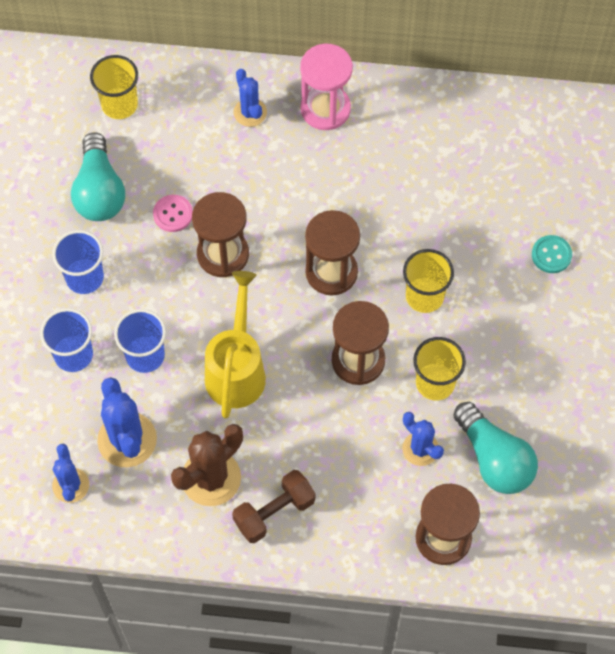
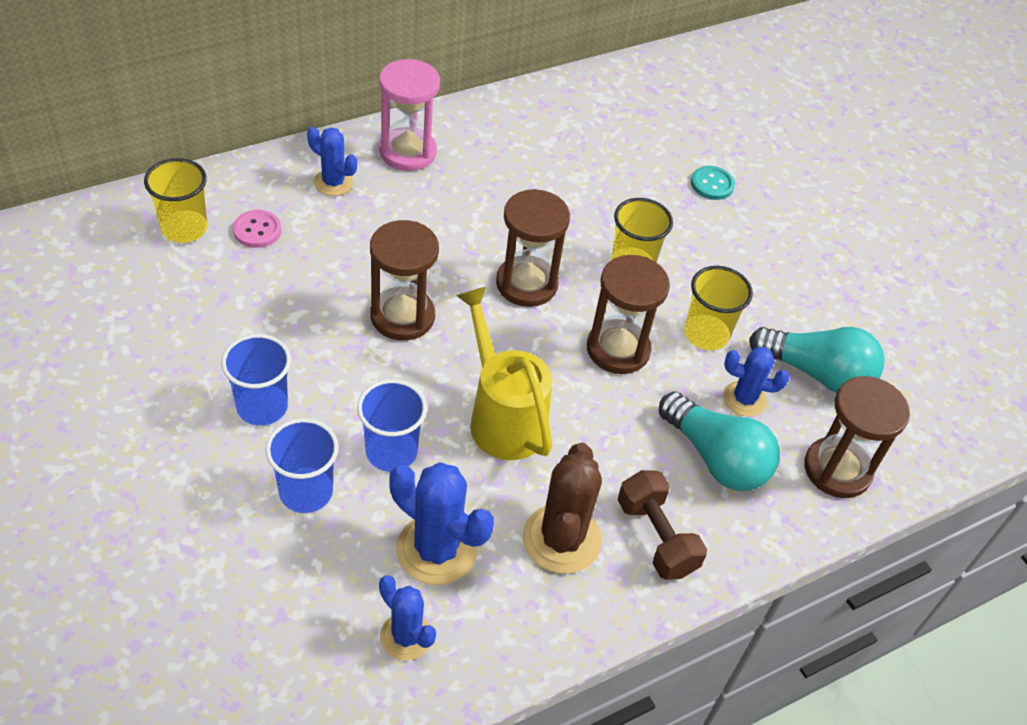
camera: 40 degrees left, 15 degrees down
(99, 191) = (219, 316): turquoise light bulb -> turquoise light bulb (716, 458)
(173, 214) = (319, 303): pink button -> pink button (257, 230)
(274, 512) = (656, 537): brown dumbbell -> brown dumbbell turned 45 degrees counterclockwise

